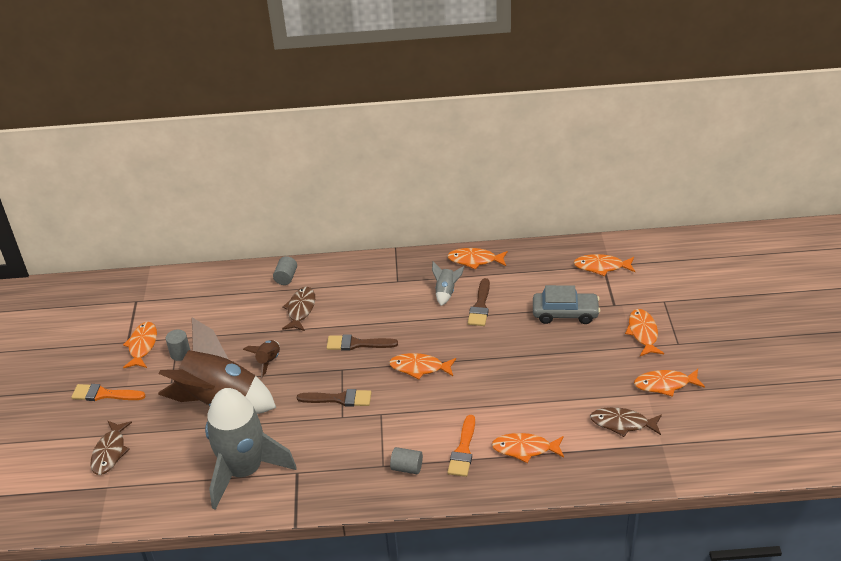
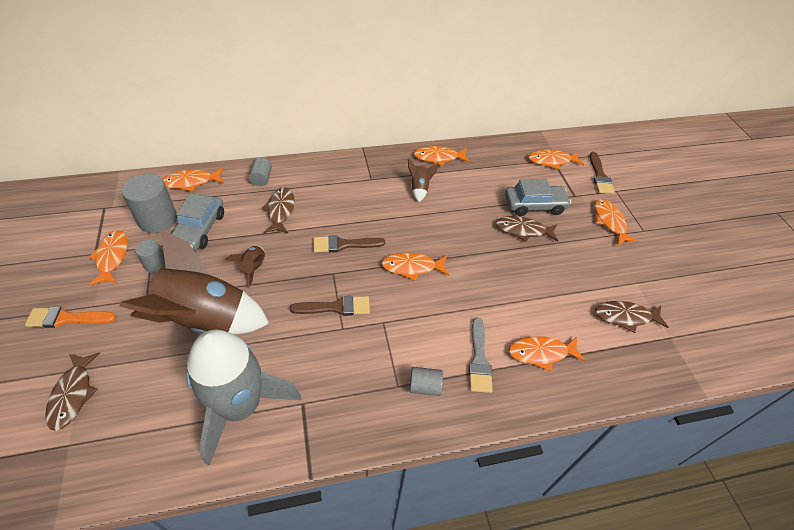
camera: 15 degrees left, 10 degrees up
(184, 314) = (157, 219): none -> grey cylinder
(222, 324) = (199, 229): none -> grey car
(446, 292) = (419, 189): grey rocket -> brown rocket
(463, 450) = (479, 359): orange brush -> grey brush
(480, 306) = (455, 201): brown brush -> brown brush (600, 176)
(544, 338) = (523, 230): none -> brown fish
(665, 384) = (648, 272): orange fish -> orange fish (191, 182)

